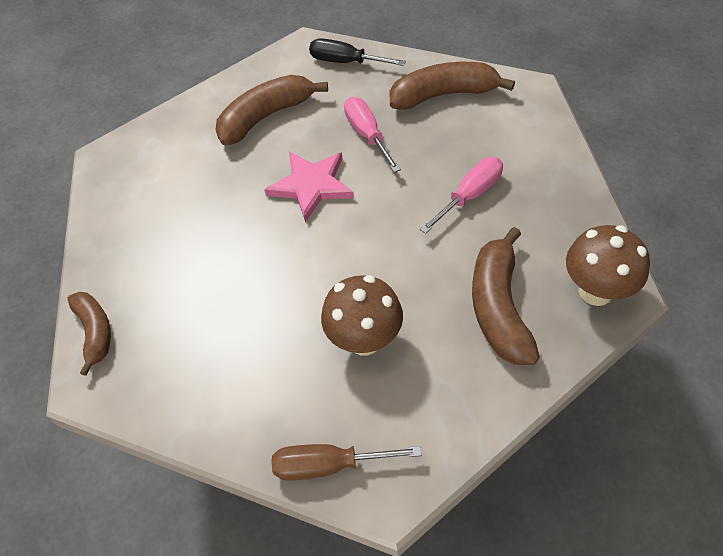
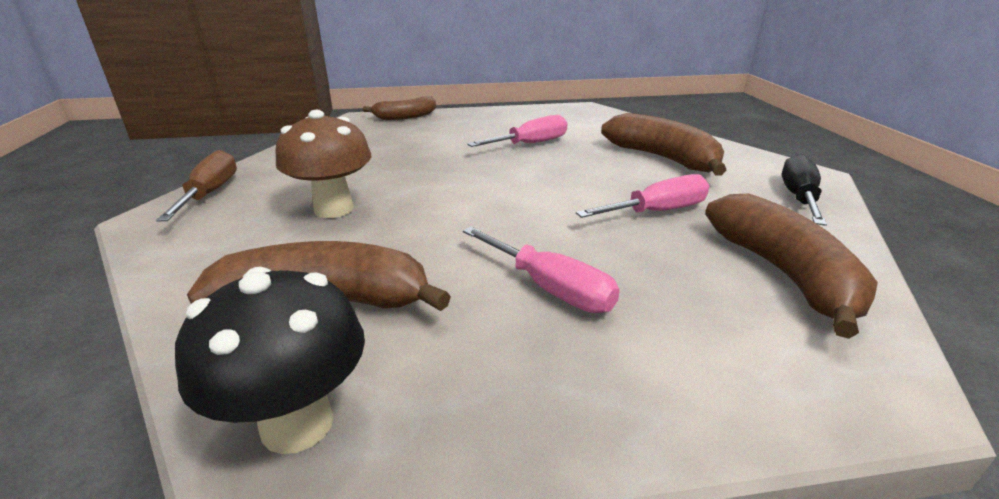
camera: 85 degrees right, 25 degrees down
(217, 205) = (530, 144): none -> pink screwdriver
(311, 186) = (559, 181): pink star -> none
(595, 291) = (297, 424): brown mushroom -> black mushroom

